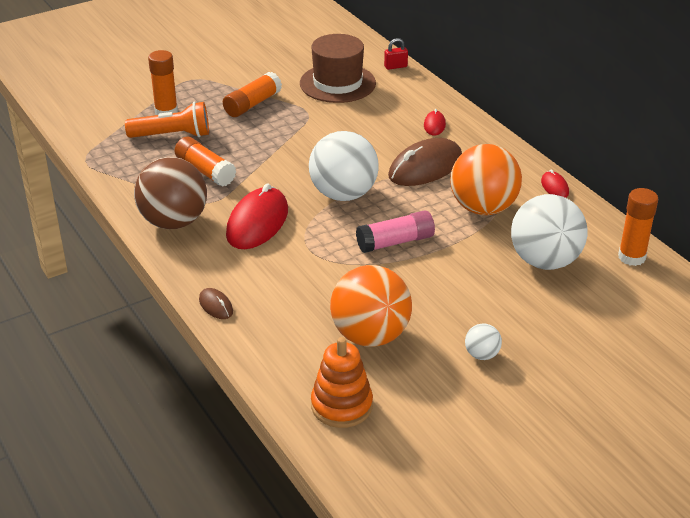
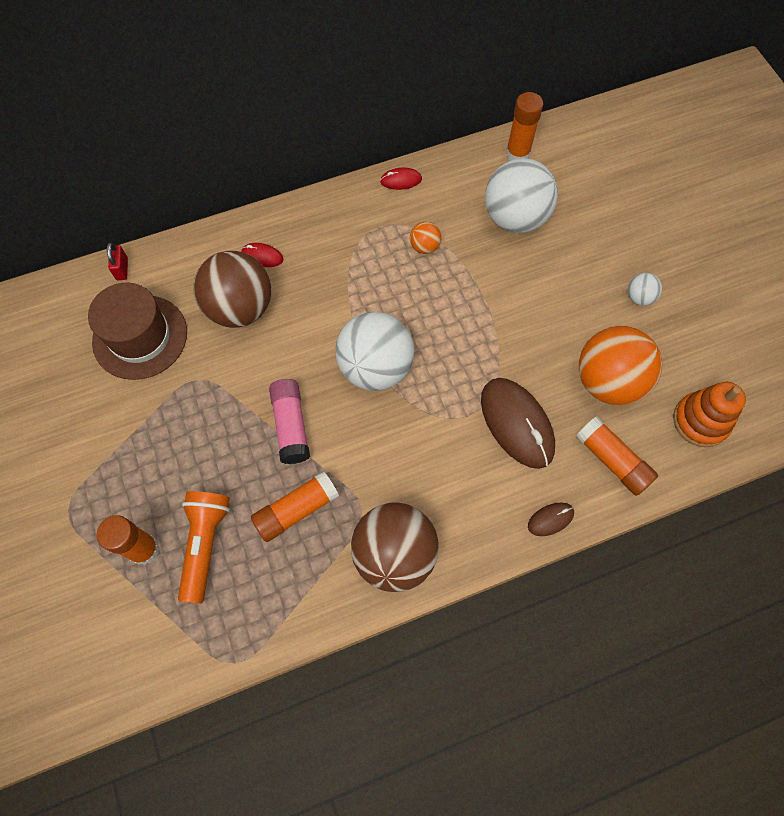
camera: 80 degrees left, 30 degrees up
(252, 104) = (158, 440): orange glue stick -> orange glue stick (612, 460)
(257, 222) = (411, 462): red mouse -> none
(379, 122) = (240, 308): none -> brown ball
(395, 242) = (467, 334): pink glue stick -> pink glue stick (291, 425)
(425, 167) = (342, 281): brown mouse -> brown mouse (517, 424)
(483, 208) = (424, 247): orange ball -> orange ball, size x0.44

